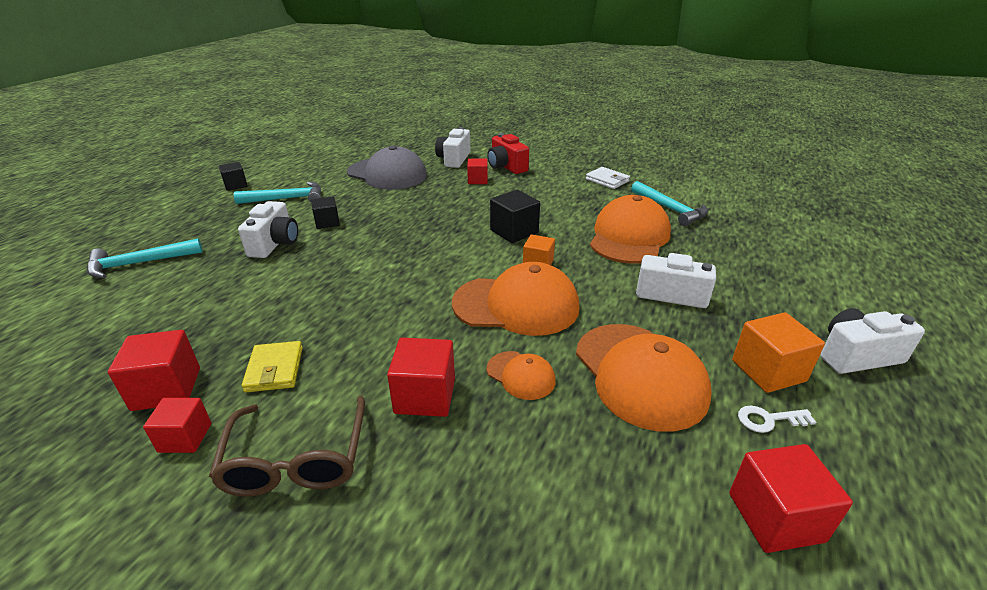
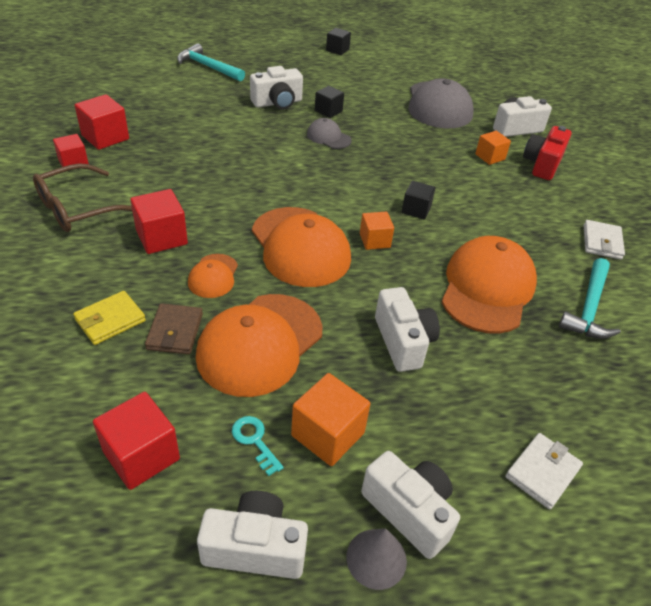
camera: 55 degrees right, 10 degrees up
(274, 369) = (146, 166): yellow wallet -> yellow wallet (110, 320)
(286, 199) = (342, 79): turquoise hammer -> none
(368, 236) = (328, 137): none -> grey cap
(477, 180) = (490, 157): red cube -> orange cube
(514, 232) = (416, 210): black cube -> black cube, size x0.65
(593, 432) = (175, 331): none -> brown wallet
(629, 237) = (487, 288): orange cap -> orange cap turned 60 degrees counterclockwise
(769, 420) = (254, 441): white key -> turquoise key
(821, 284) = (542, 472): none -> white wallet
(899, 461) = (255, 547): none -> white camera
(905, 390) = (376, 558): none -> grey cone

